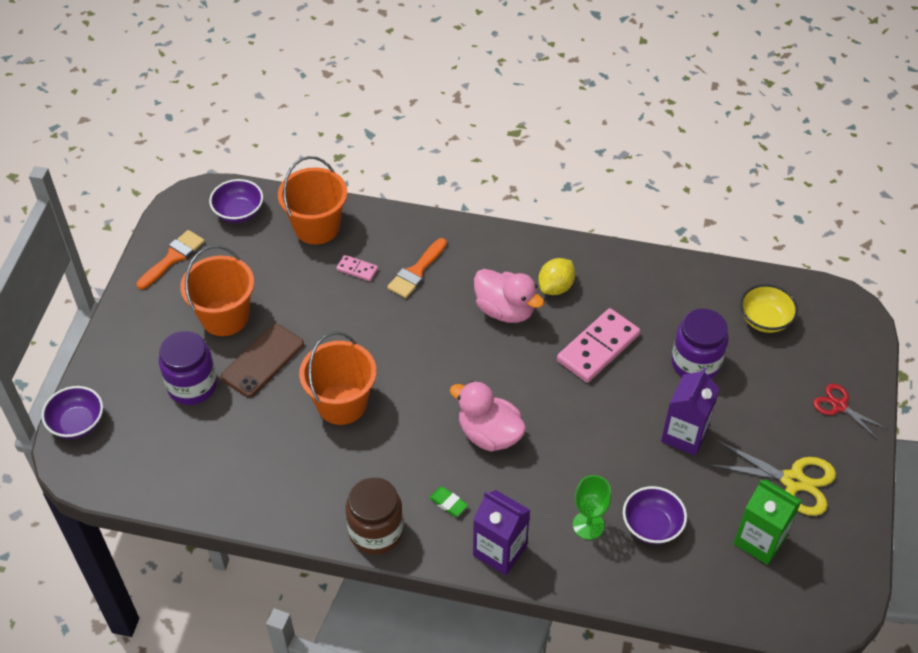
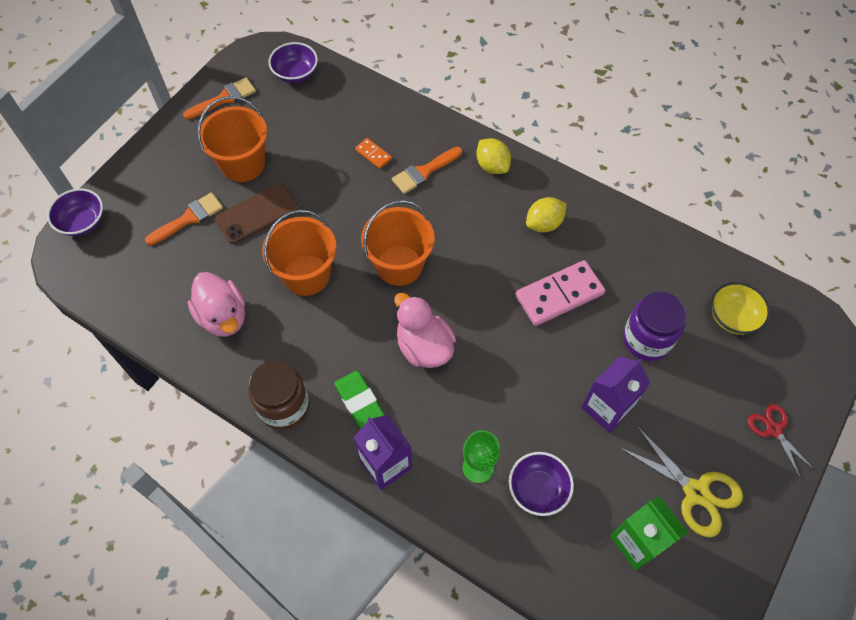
camera: 20 degrees right, 10 degrees up
(192, 386) = (189, 218): purple jar -> orange brush
(317, 227) = (355, 105): orange bucket -> orange bucket (399, 265)
(357, 269) = (373, 154): pink domino -> orange domino
(448, 503) = (359, 401): green eraser -> green eraser, size x1.66
(482, 247) = (492, 166): none -> yellow lemon
(505, 310) = (488, 232): pink duck -> pink duck (223, 316)

